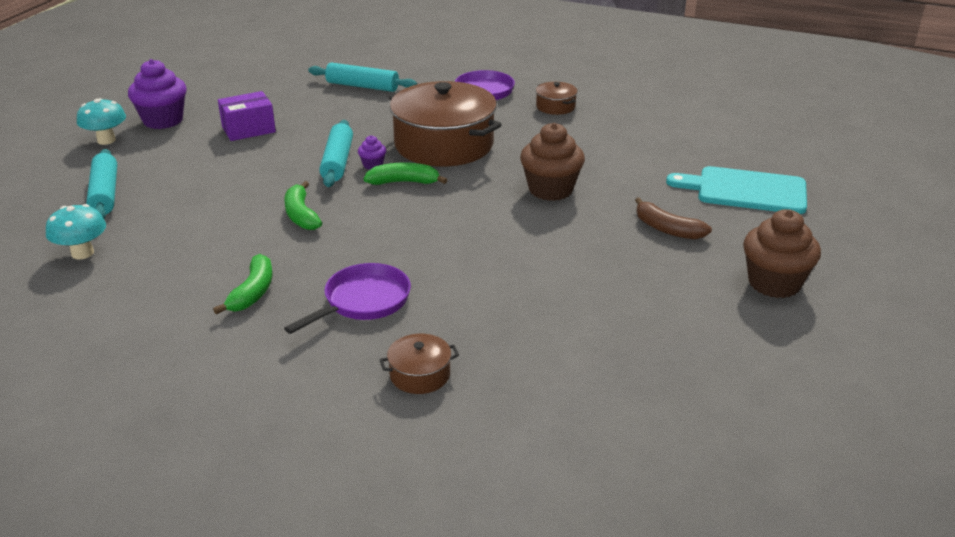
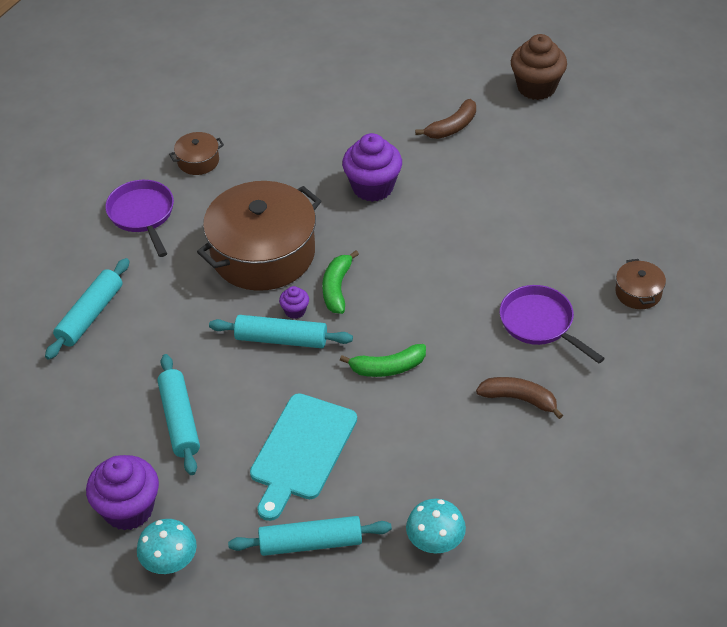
camera: 80 degrees left, 15 degrees up
(248, 129) = (179, 420): purple box -> turquoise rolling pin
(253, 292) = (519, 399): green banana -> brown banana
(550, 190) = (373, 187): brown cupcake -> purple cupcake
(745, 190) = (398, 70): turquoise cutting board -> turquoise cutting board (301, 451)

